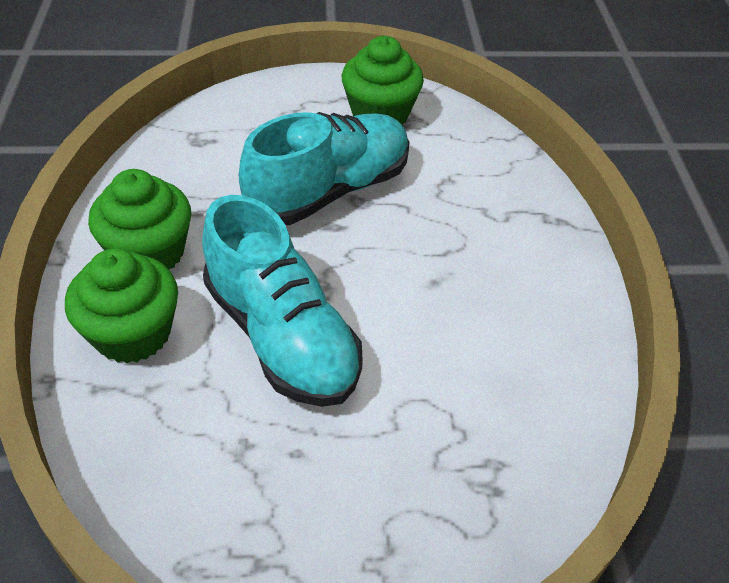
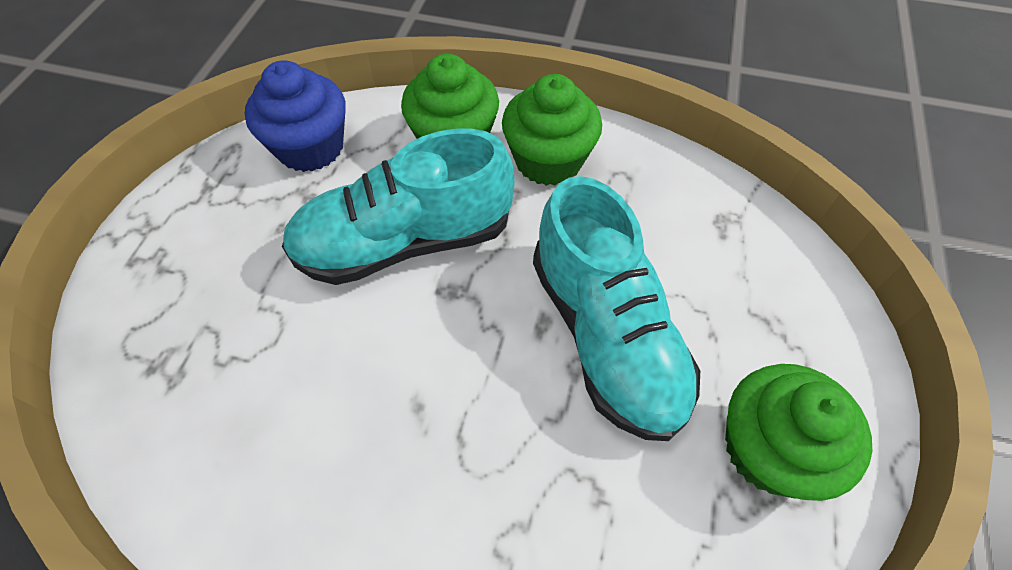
camera: 110 degrees right, 10 degrees up
(167, 472) = (310, 147): none -> blue cupcake

